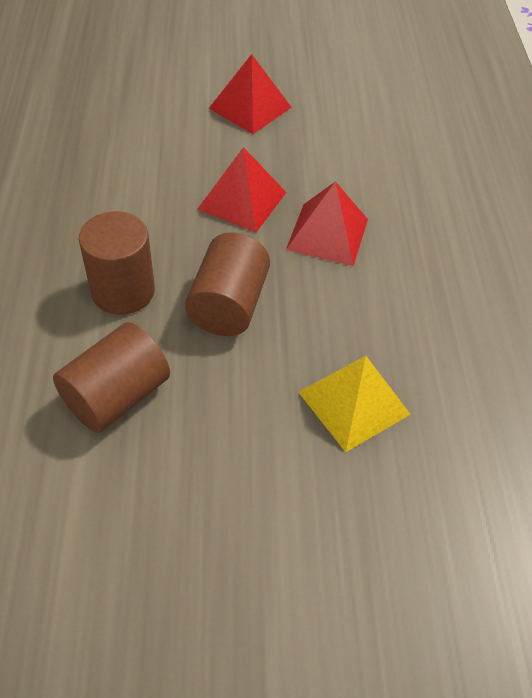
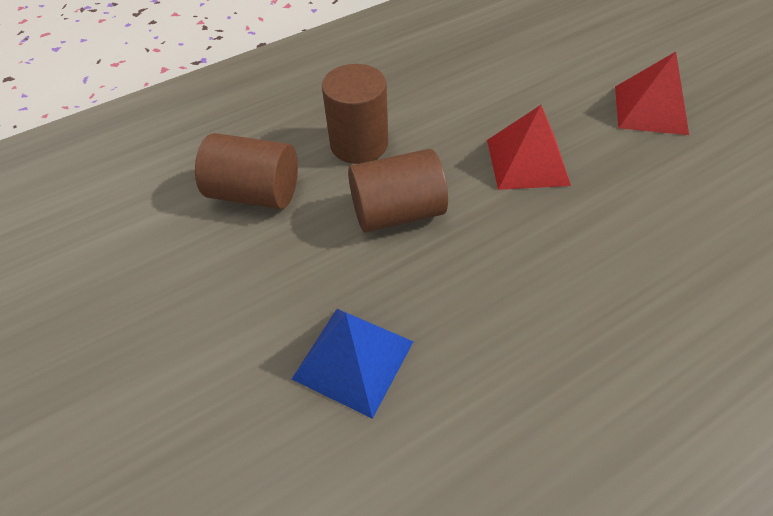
camera: 65 degrees right, 0 degrees up
(327, 234) = (548, 241): red pyramid -> none
(353, 402) = (353, 359): yellow pyramid -> blue pyramid

